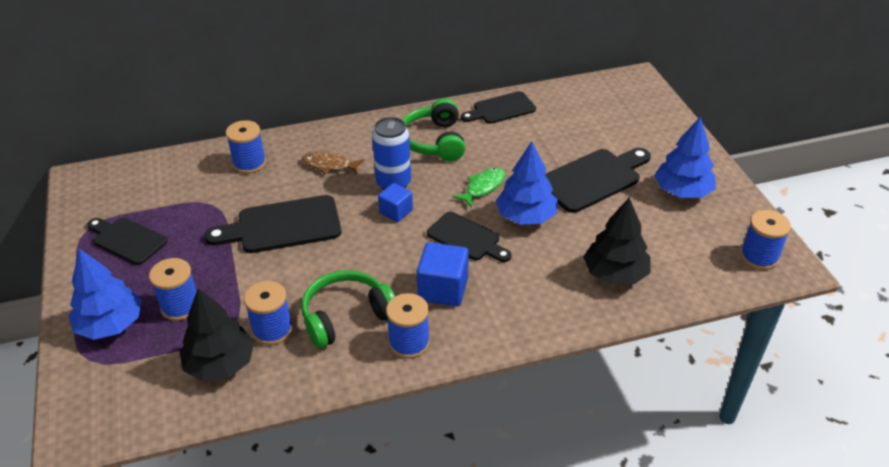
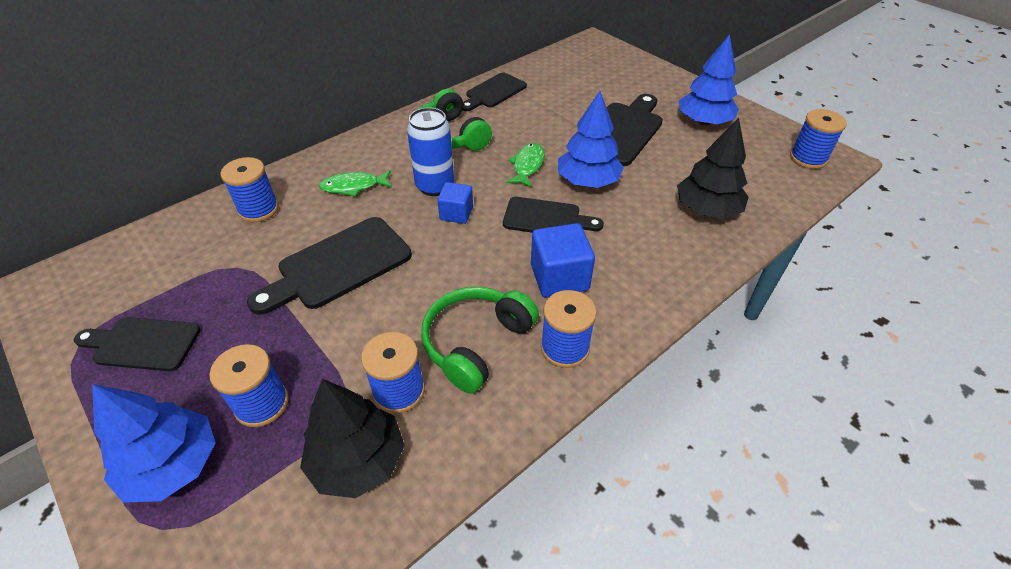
camera: 25 degrees left, 5 degrees up
(329, 165) = (353, 187): brown fish -> green fish

